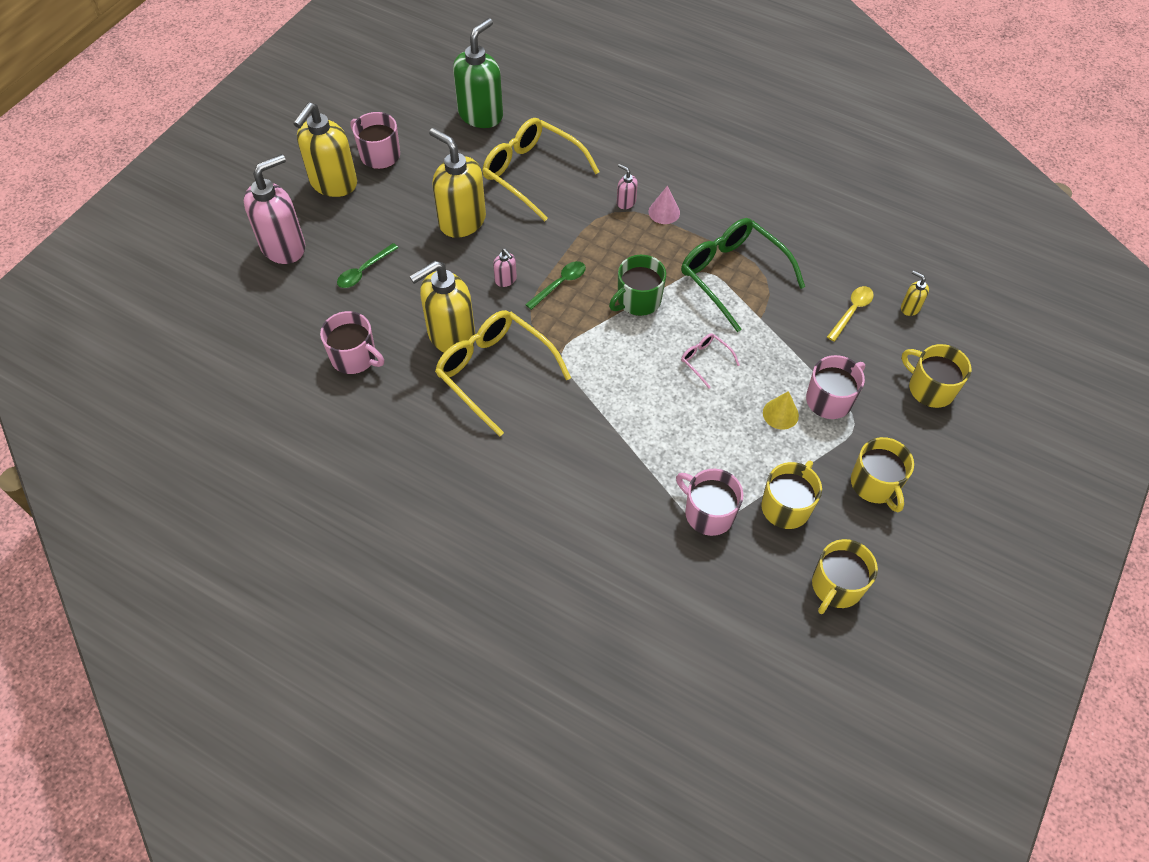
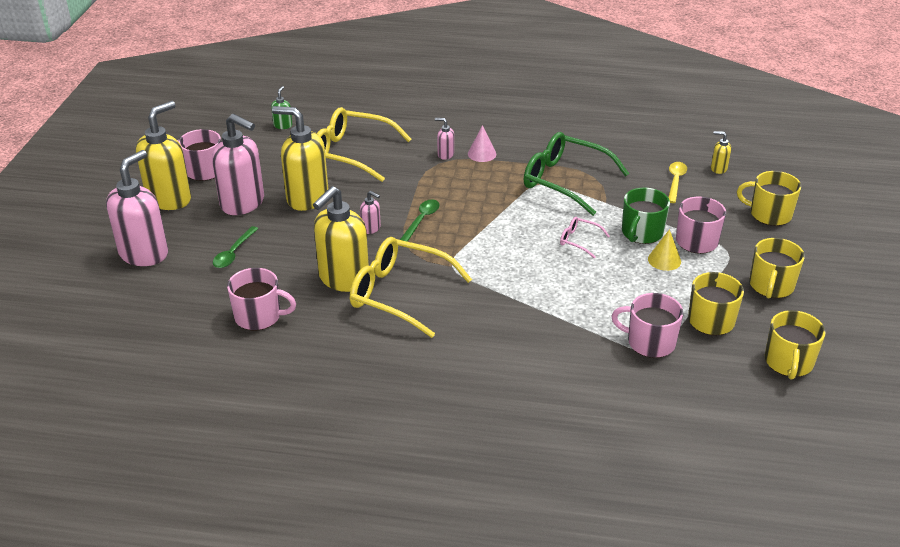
camera: 20 degrees left, 20 degrees down
(333, 183) = (169, 199): yellow soap dispenser -> yellow soap dispenser turned 150 degrees counterclockwise
(398, 210) = (243, 203): none -> pink soap dispenser
(481, 115) = (283, 125): green soap dispenser -> green soap dispenser, size x0.43
(638, 300) = (496, 215): green mug -> green mug (641, 233)
(875, 484) = (771, 286): yellow mug -> yellow mug turned 60 degrees clockwise

